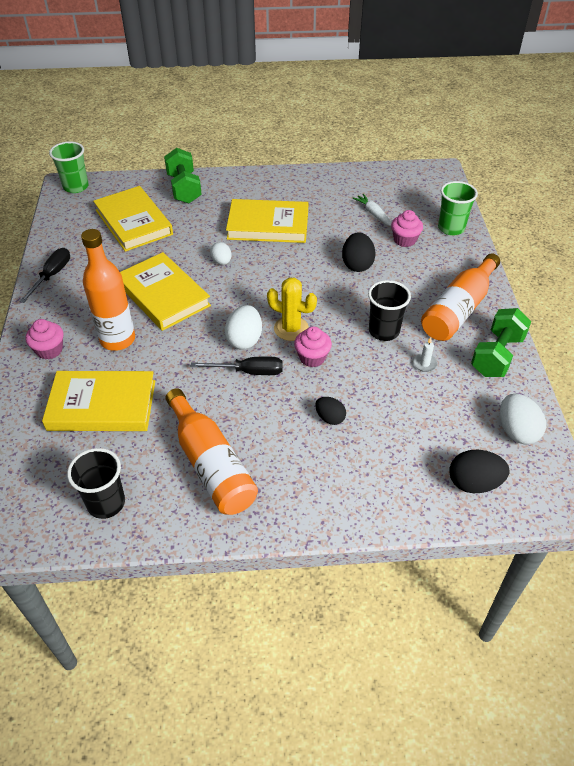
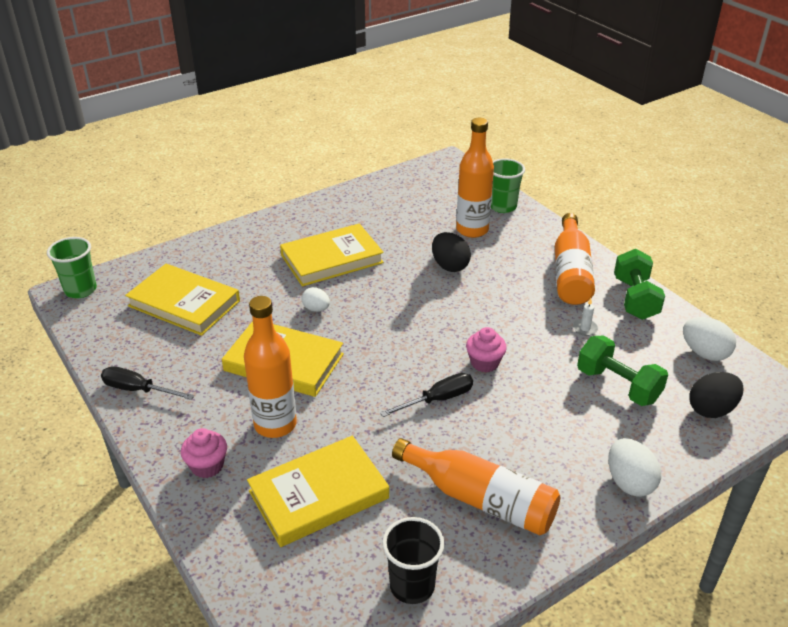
camera: 30 degrees left, 10 degrees down
(52, 275) = (138, 390): black screwdriver -> black screwdriver turned 60 degrees counterclockwise
(184, 188) = (210, 253): green dumbbell -> green dumbbell (618, 385)
(244, 340) = (406, 372): white egg -> white egg (629, 482)
(291, 328) = (441, 345): yellow cactus -> none
(330, 418) = (548, 408): black egg -> none
(373, 214) = (423, 216): white carrot -> none
(384, 331) = (526, 315): black cup -> none
(404, 240) = (472, 230): pink cupcake -> orange bottle

